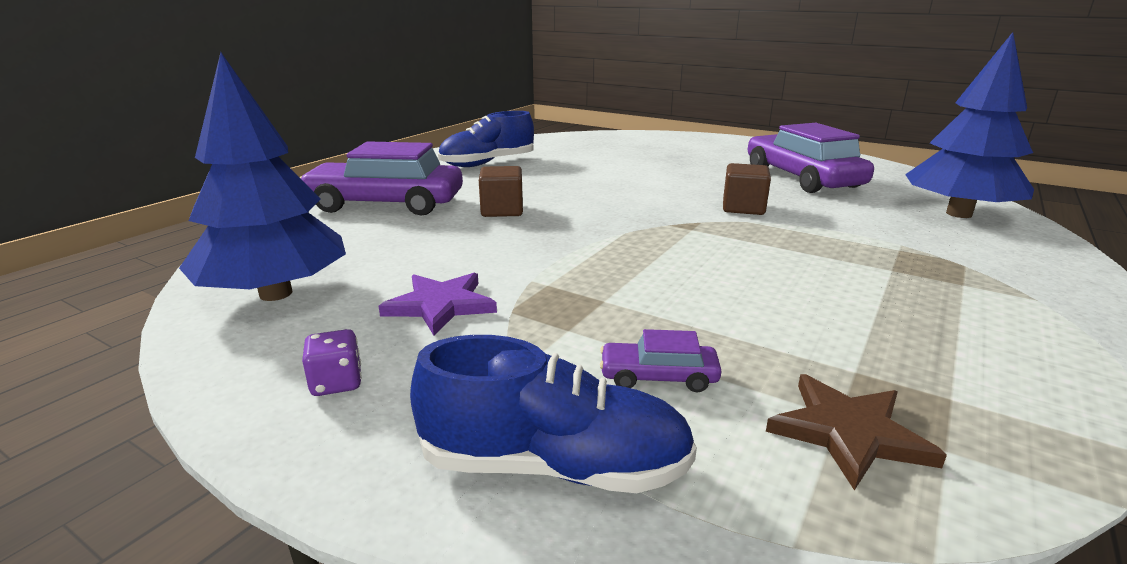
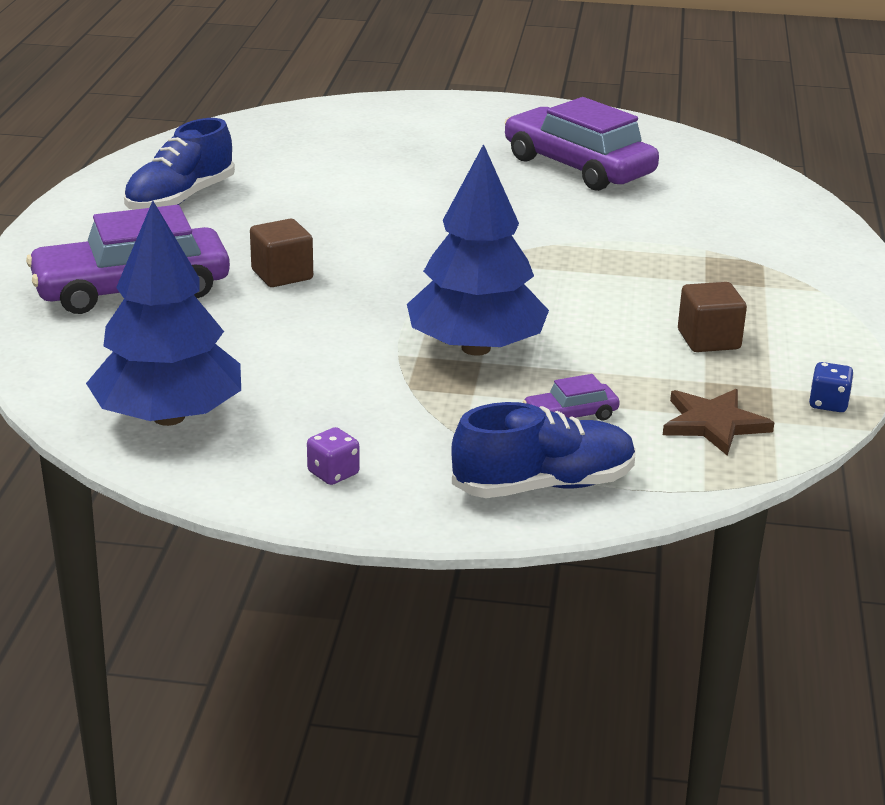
camera: 25 degrees left, 5 degrees up
(440, 305) = (341, 395): purple star -> none
(743, 208) = (539, 226): brown cube -> brown cube (708, 340)
(959, 214) = (748, 198): blue tree -> blue tree (476, 348)
(1044, 443) = (828, 404): none -> blue dice

